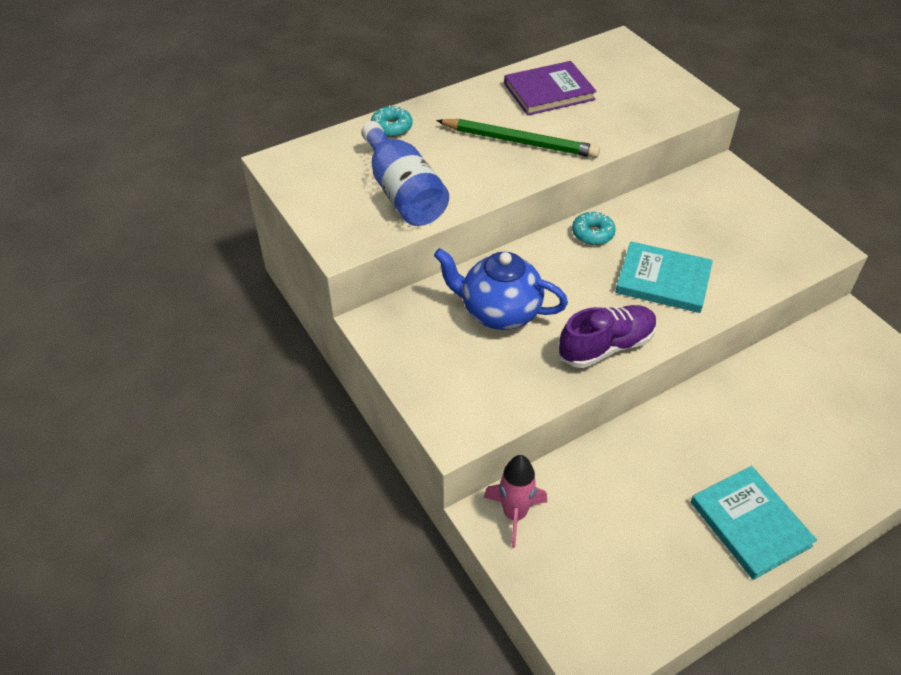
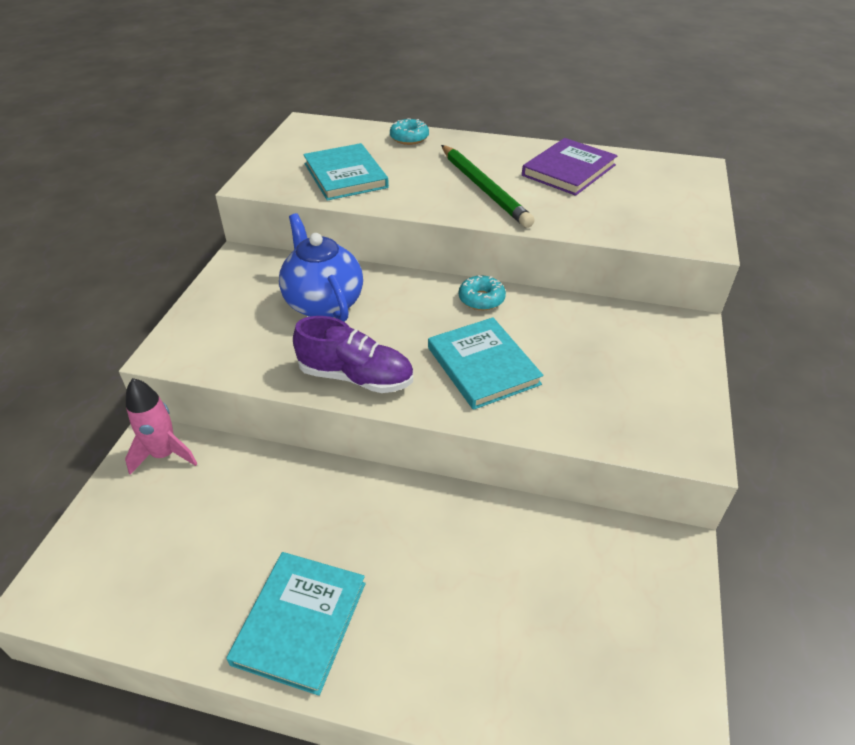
camera: 45 degrees right, 5 degrees down
(403, 192) = (345, 175): blue bottle -> turquoise book
(549, 91) = (568, 170): purple book -> purple book turned 75 degrees counterclockwise

